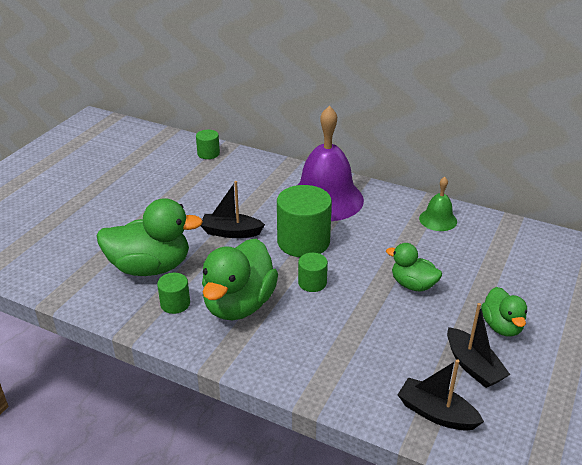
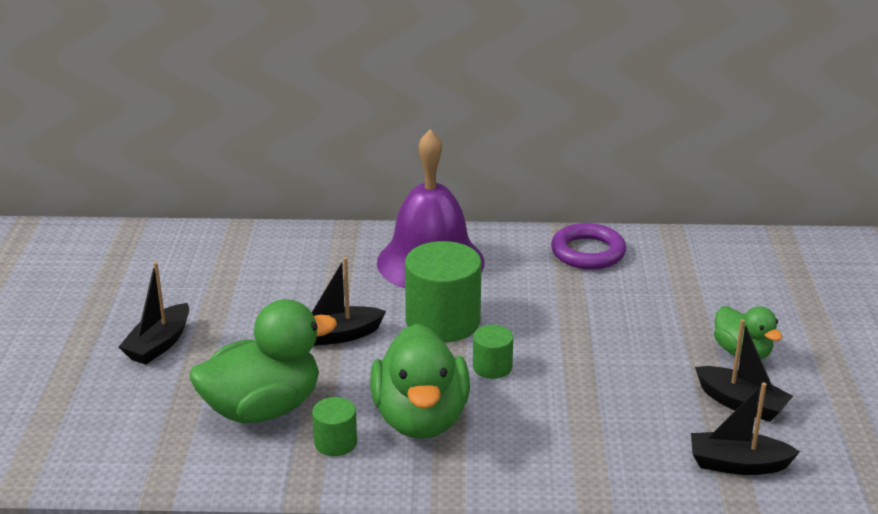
camera: 25 degrees left, 5 degrees down
(125, 208) = (159, 344): none -> black boat
(208, 154) = (220, 242): green cylinder -> none
(413, 285) = (613, 335): green duck -> none
(438, 220) = (588, 252): green bell -> purple ring

